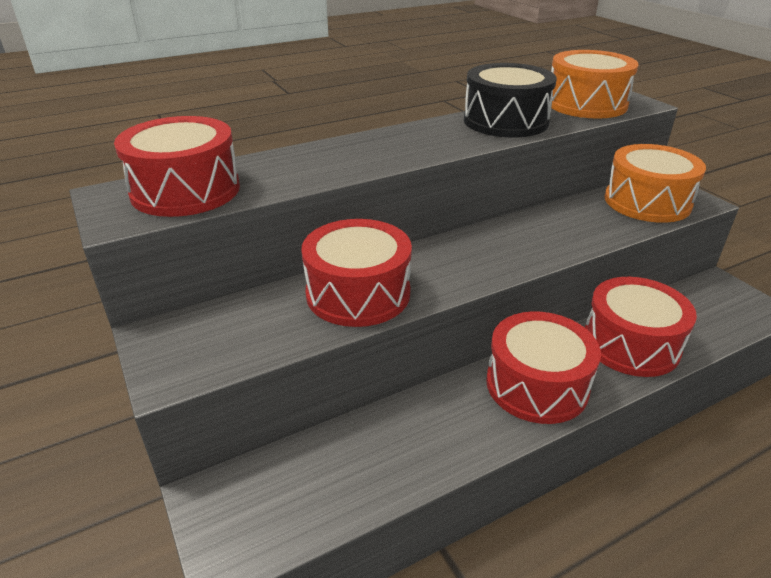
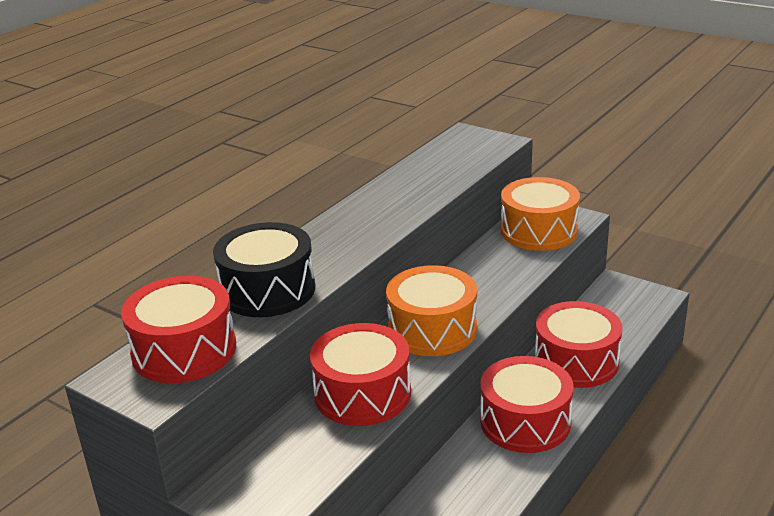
camera: 25 degrees left, 5 degrees down
(505, 121) = (402, 193): black drum -> black drum (267, 290)
(586, 104) = (457, 154): orange drum -> orange drum (432, 329)

